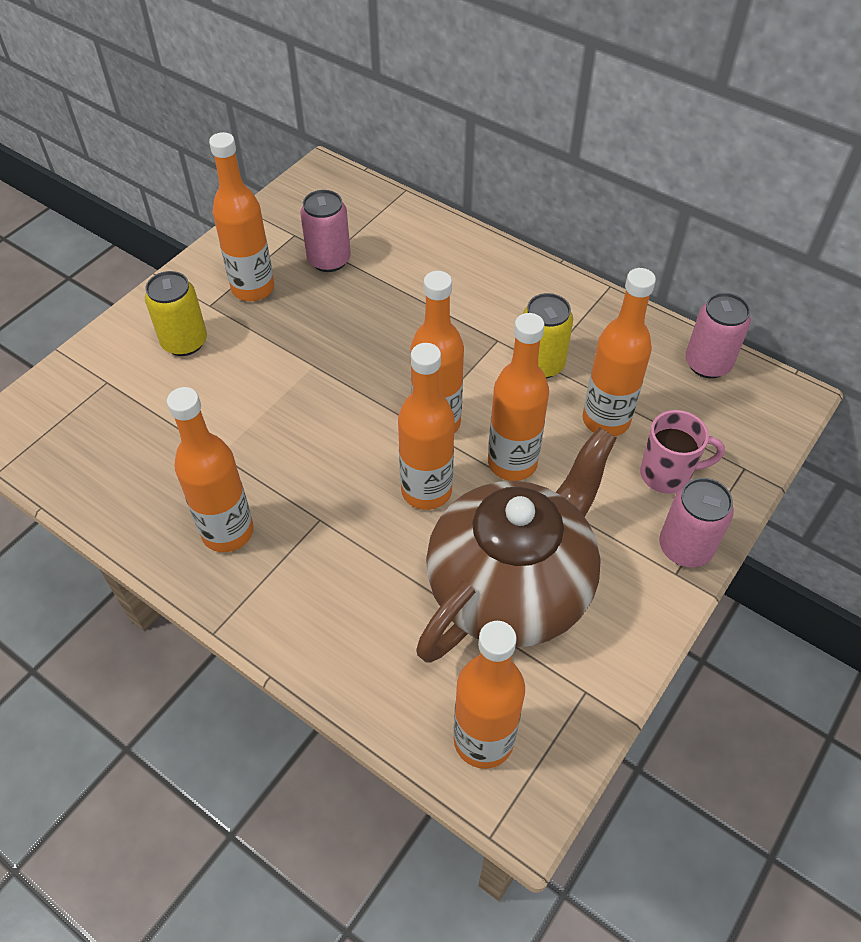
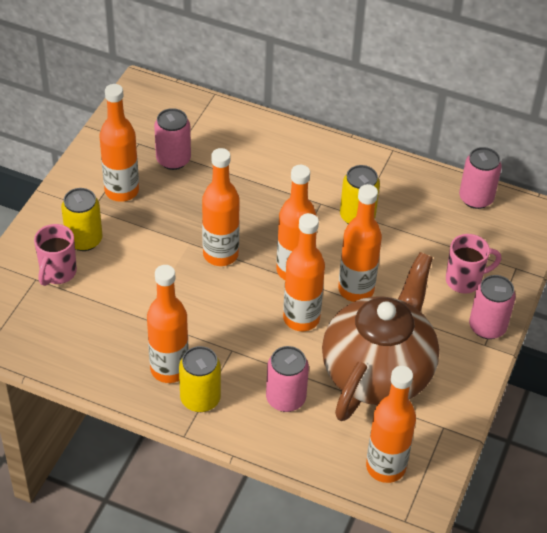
camera: 15 degrees left, 5 degrees down
(136, 378) = (57, 273): none -> pink mug
(253, 582) = (200, 399): none -> yellow can
(370, 603) = (285, 398): none -> pink can
(606, 420) = (413, 250): orange bottle -> orange bottle (220, 254)

